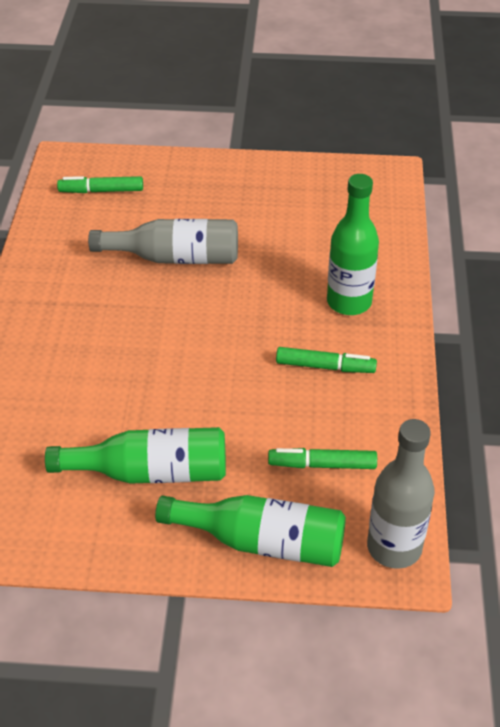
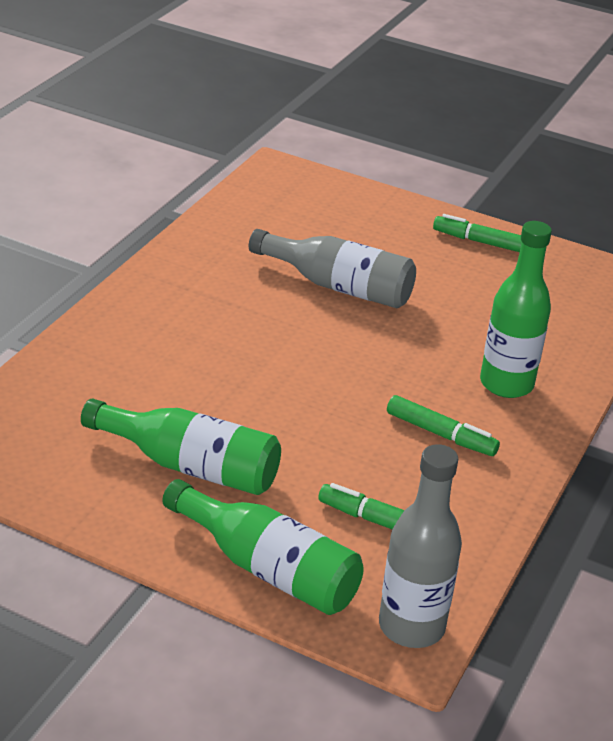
camera: 20 degrees right, 10 degrees down
(101, 191) = (298, 206): green marker -> green marker (480, 242)

